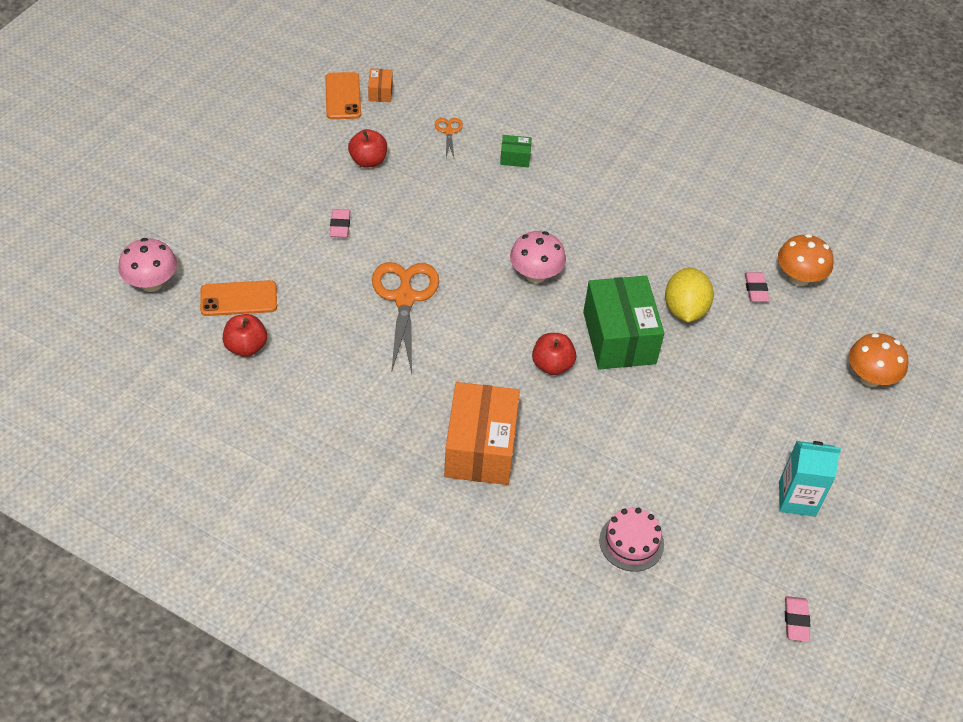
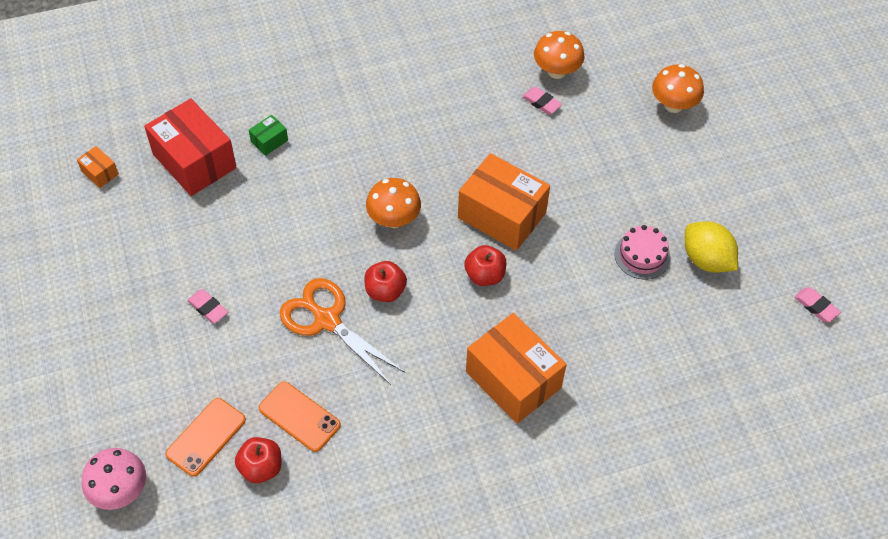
camera: 45 degrees left, 5 degrees up
(343, 96) = (73, 201): orange phone -> orange phone (299, 416)
(368, 161) = (163, 237): red apple -> red apple (385, 291)
(448, 131) = (194, 161): orange scissors -> red box
(535, 275) = (394, 219): pink mushroom -> orange mushroom
(619, 337) = (502, 215): green box -> orange box
(631, 542) = (676, 350): pink cake -> pink cake (642, 255)
(685, 310) = (517, 157): yellow lemon -> yellow lemon (706, 260)
(797, 499) = (727, 226): turquoise carton -> none

